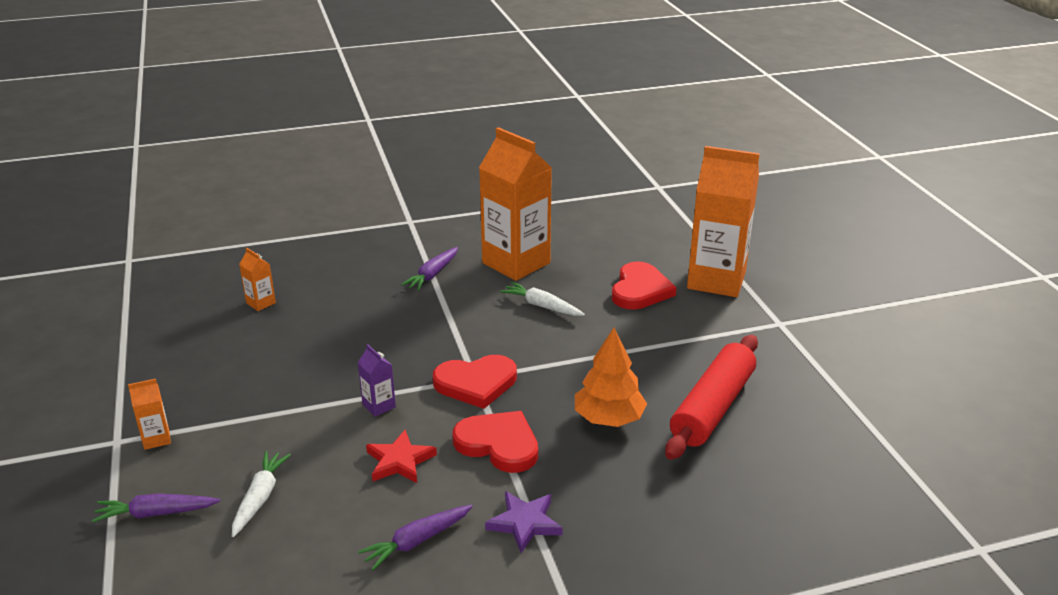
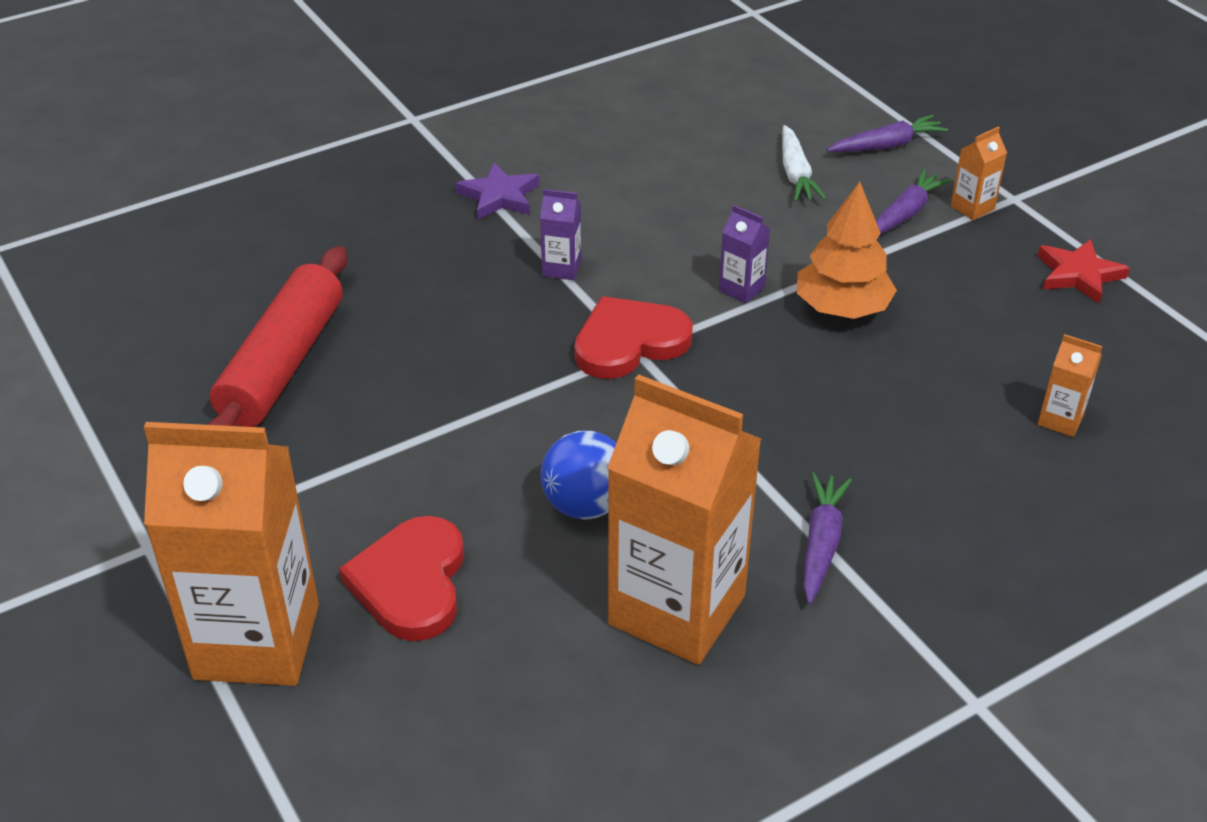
camera: 165 degrees right, 10 degrees up
(400, 461) = (670, 231): red star -> red star (1078, 274)
(417, 541) = (604, 164): purple carrot -> purple carrot (905, 214)
(498, 444) = (561, 268): red heart -> purple carton
(542, 306) = (585, 505): white carrot -> blue ball
(609, 418) = (428, 324): orange tree -> orange tree (842, 308)

